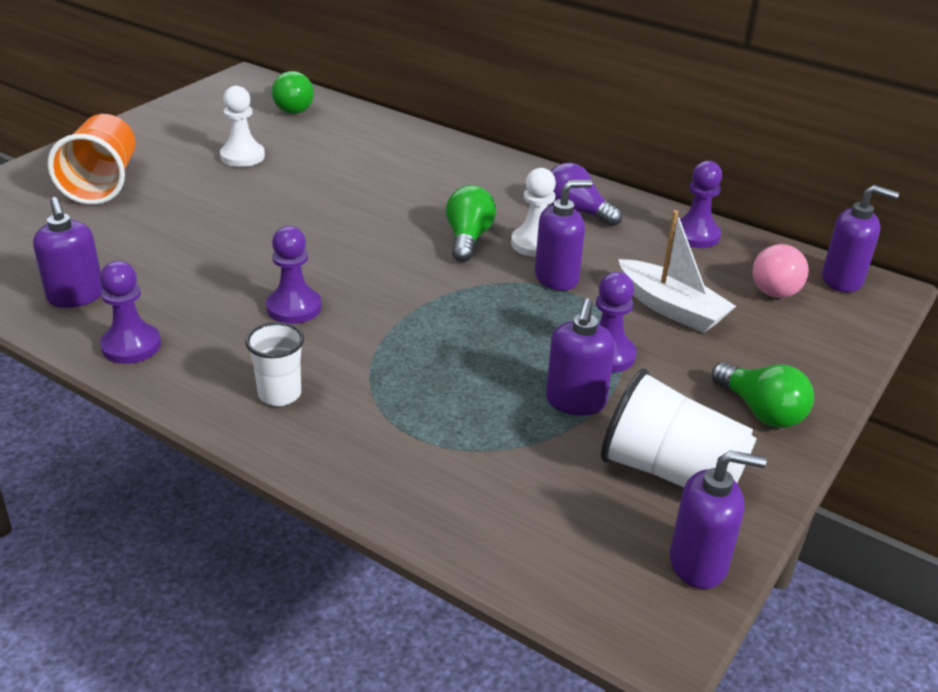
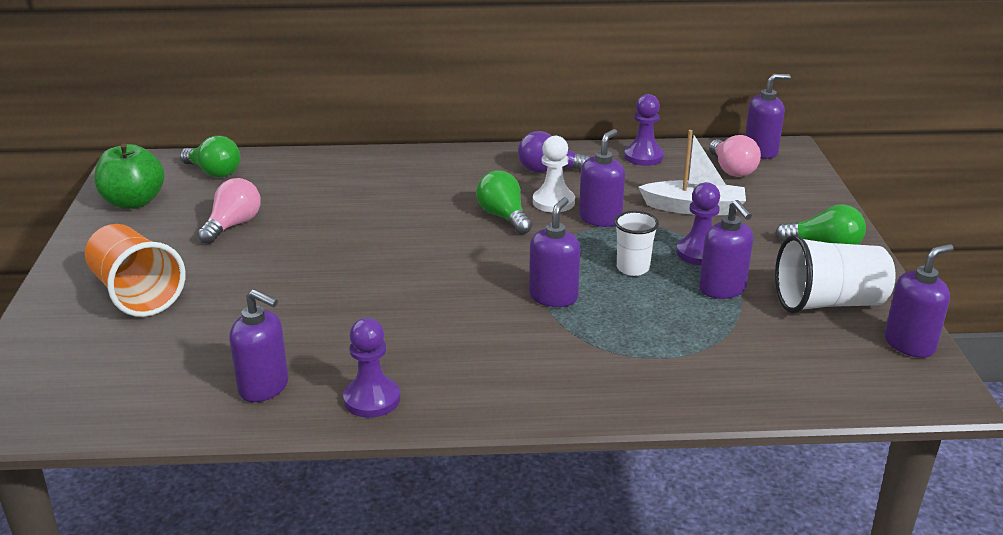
camera: 35 degrees left, 5 degrees down
(202, 110) = (134, 202): none -> green apple
(242, 156) = (233, 225): white pawn -> pink light bulb
(280, 394) = (536, 376): white cup -> white cup (633, 268)
(294, 308) = (454, 316): purple pawn -> none
(402, 331) = (553, 297): none -> purple soap dispenser

